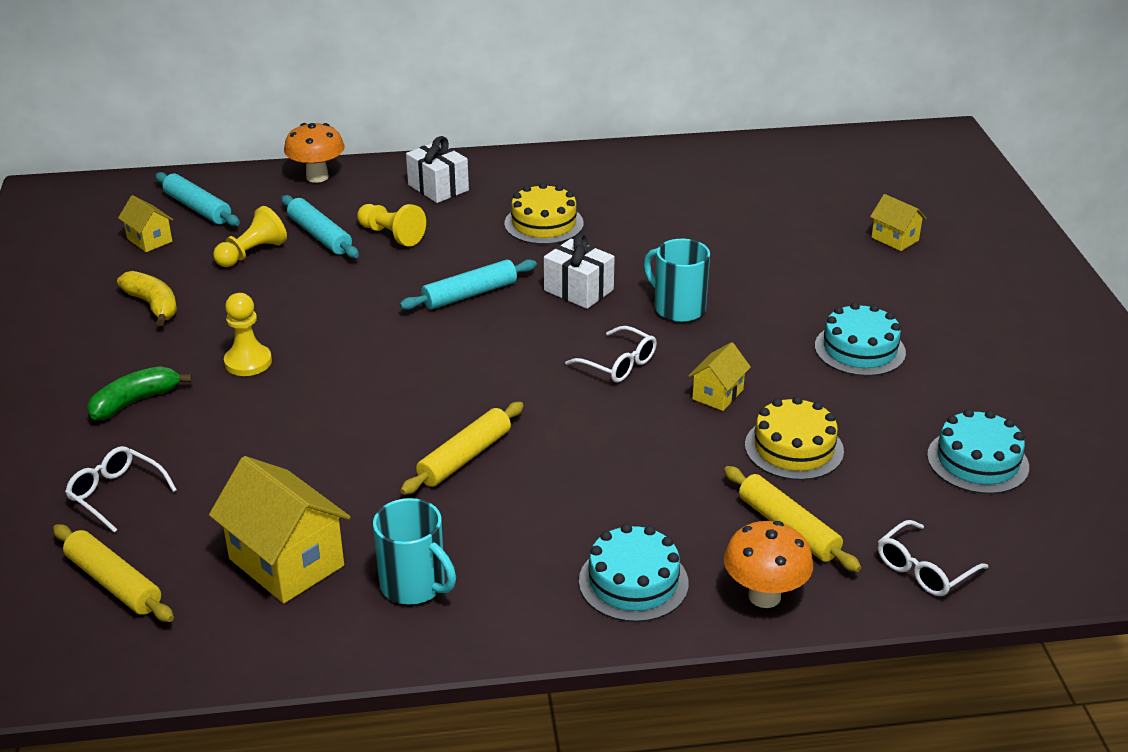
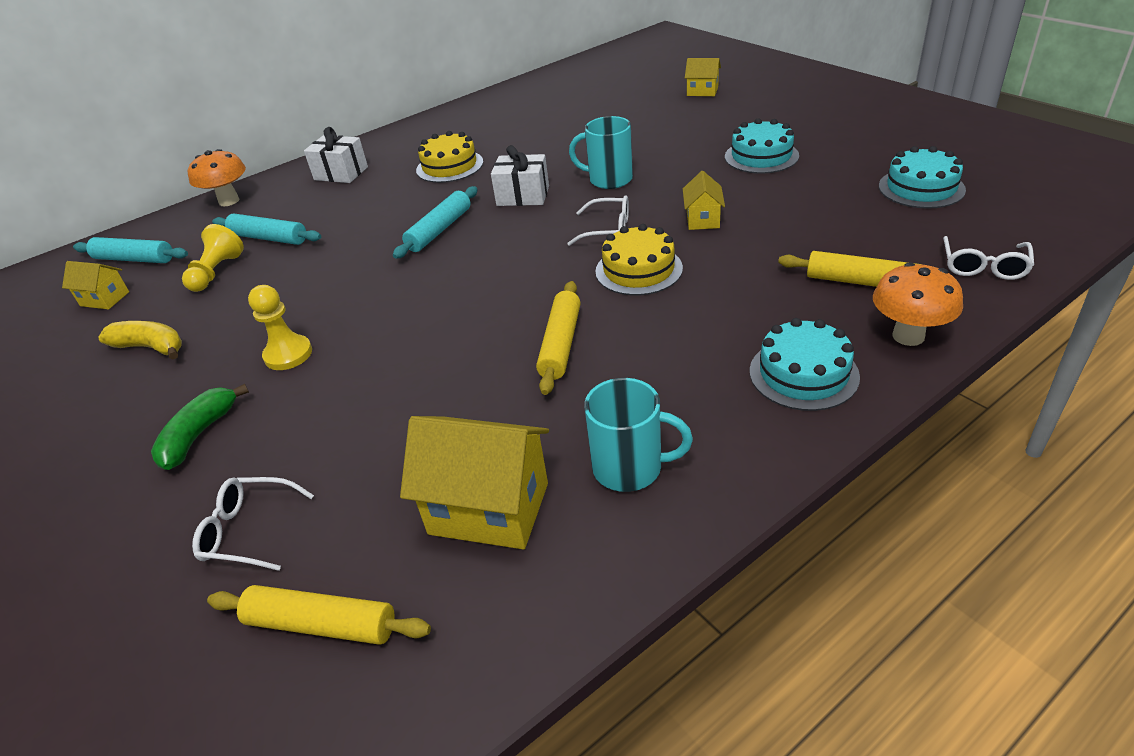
camera: 25 degrees left, 5 degrees up
(391, 235) = (332, 216): yellow pawn -> none
(794, 448) = (797, 230): yellow cake -> yellow cake (638, 270)

